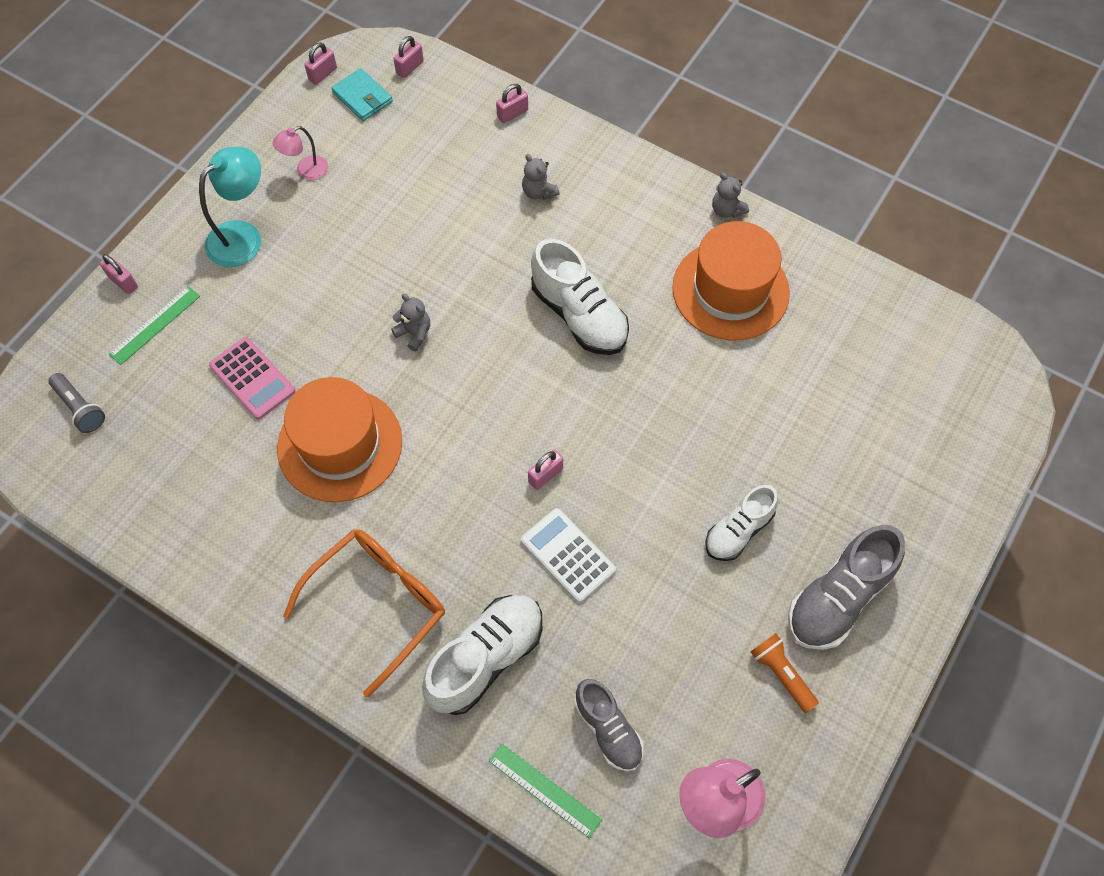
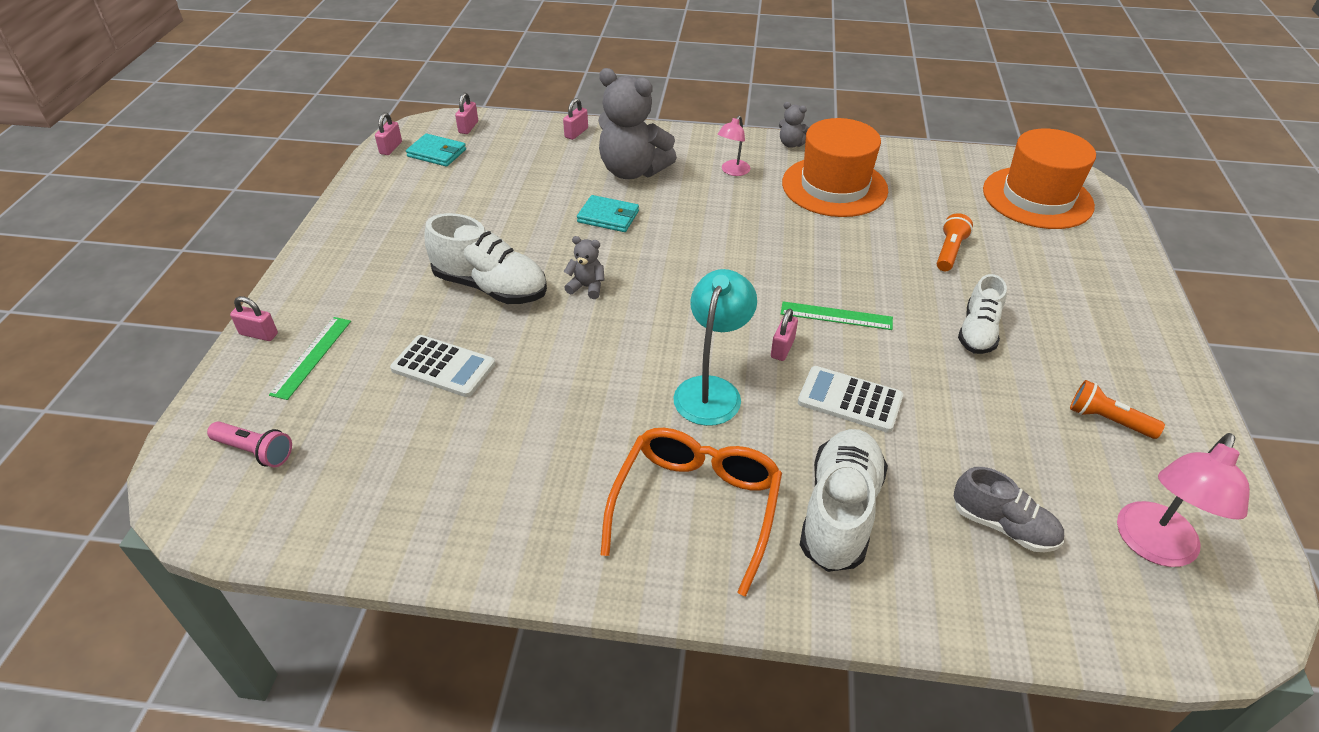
camera: 25 degrees left, 20 degrees down
(80, 408) = (255, 451): grey flashlight -> pink flashlight
(243, 236) = (373, 267): turquoise lamp -> turquoise lamp (711, 390)
(252, 378) = (443, 367): pink calculator -> white calculator
(306, 171) = (411, 209): pink lamp -> pink lamp (732, 171)
(340, 445) = (568, 389): orange hat -> orange hat (1037, 198)
(480, 249) = (608, 217): none -> turquoise wallet
(538, 192) = (632, 171): grey teddy bear -> grey teddy bear, size x2.24
(544, 790) = (990, 607): green ruler -> green ruler (836, 316)
(579, 315) = (725, 234): white shoe -> white shoe (490, 287)
(786, 423) = (949, 251): none -> orange flashlight
(838, 598) = (1098, 349): grey shoe -> none

